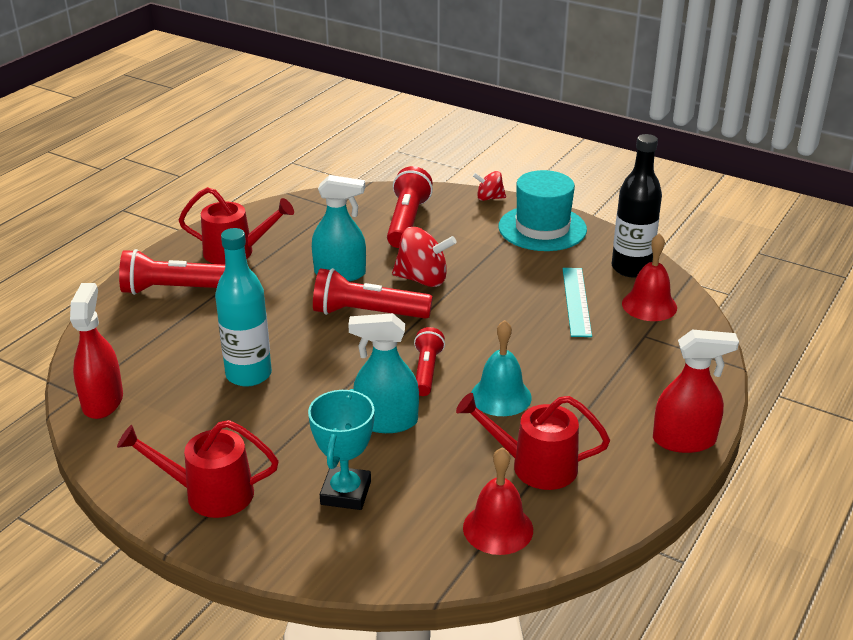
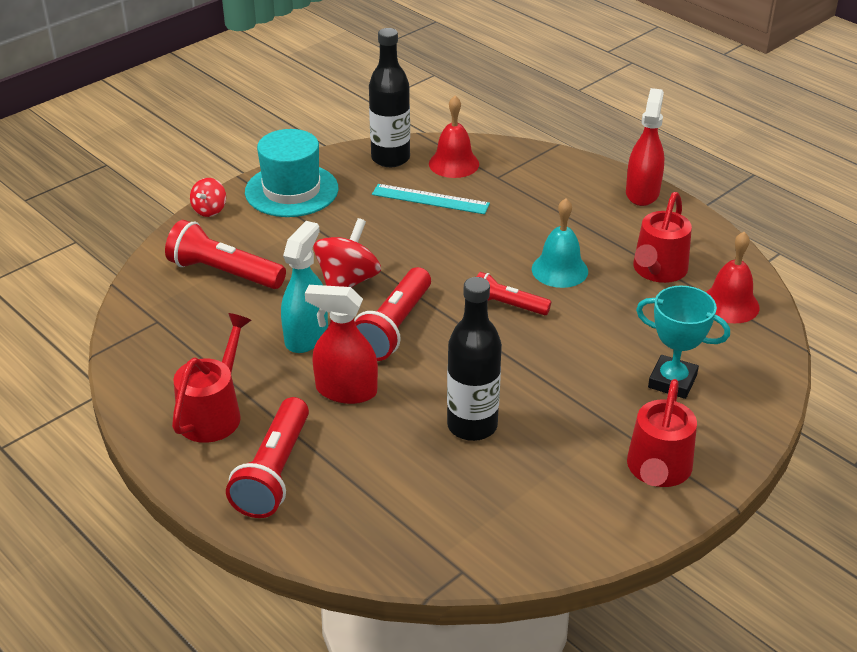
camera: 75 degrees left, 5 degrees up
(102, 401) = (483, 547): red spray bottle -> red spray bottle (346, 390)
(248, 374) = (472, 425): turquoise bottle -> black bottle
(386, 421) = (577, 342): turquoise spray bottle -> none

